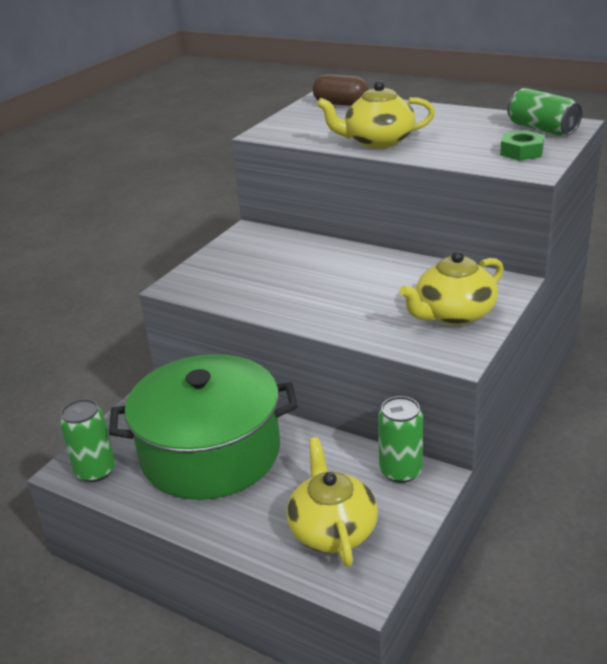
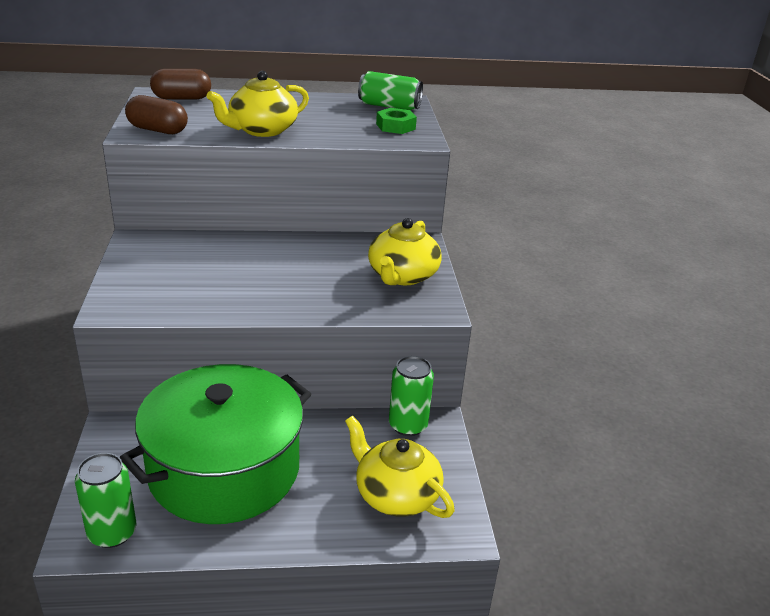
camera: 40 degrees left, 0 degrees up
(286, 132) = (157, 130): none -> brown capsule

